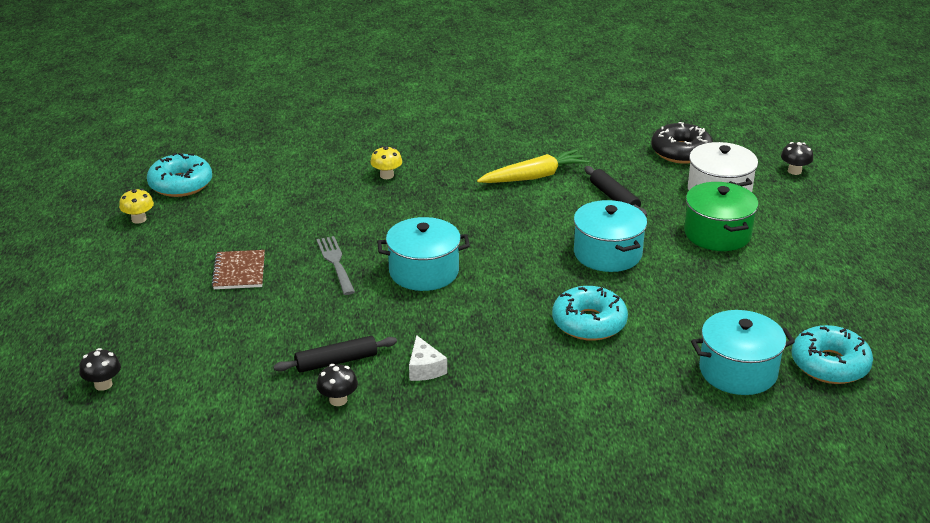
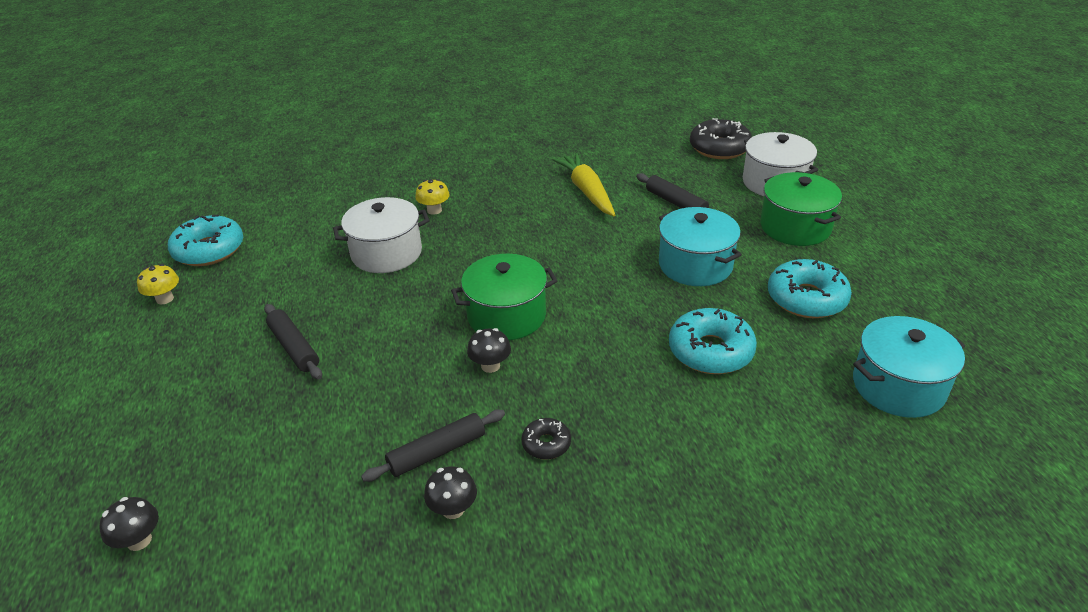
camera: 10 degrees left, 5 degrees up
(239, 271) = (294, 347): brown notebook -> black rolling pin
(334, 207) = (386, 253): none -> white pot
(336, 263) = (405, 320): grey fork -> none
(424, 272) = (506, 316): turquoise pot -> green pot
(424, 368) = (546, 444): white cheese -> black donut
(534, 177) = (587, 191): yellow carrot -> yellow carrot turned 75 degrees counterclockwise
(794, 171) = (834, 153): black mushroom -> black mushroom (490, 366)
(829, 364) = (988, 361): turquoise donut -> turquoise donut (806, 298)

